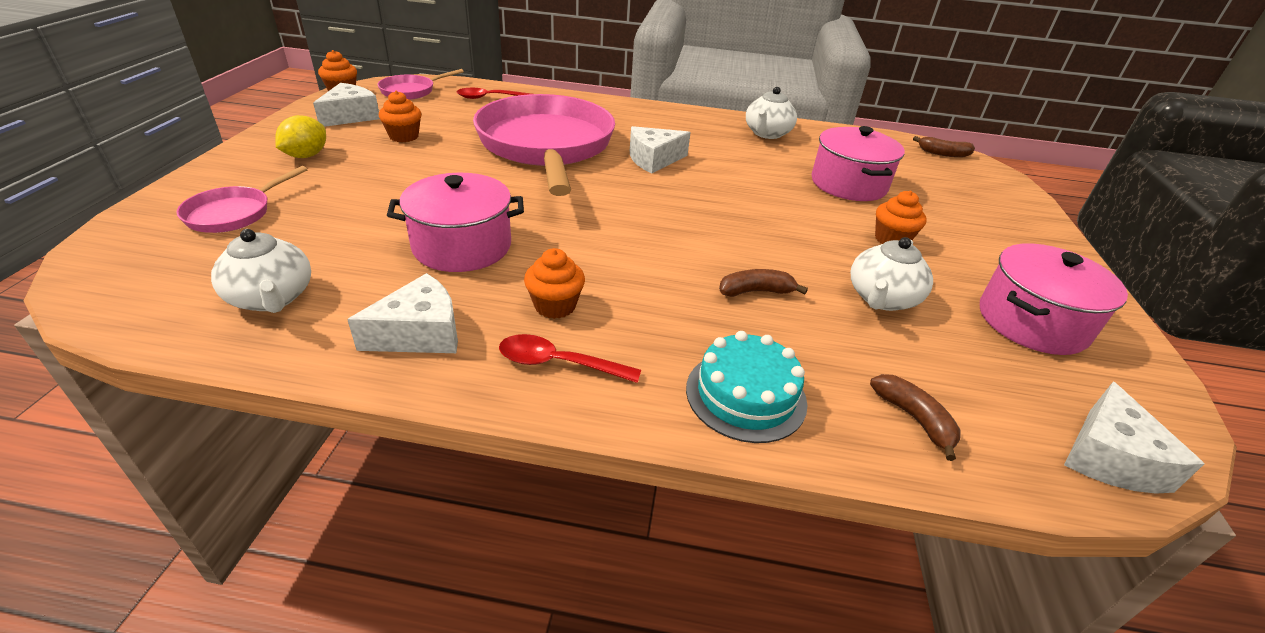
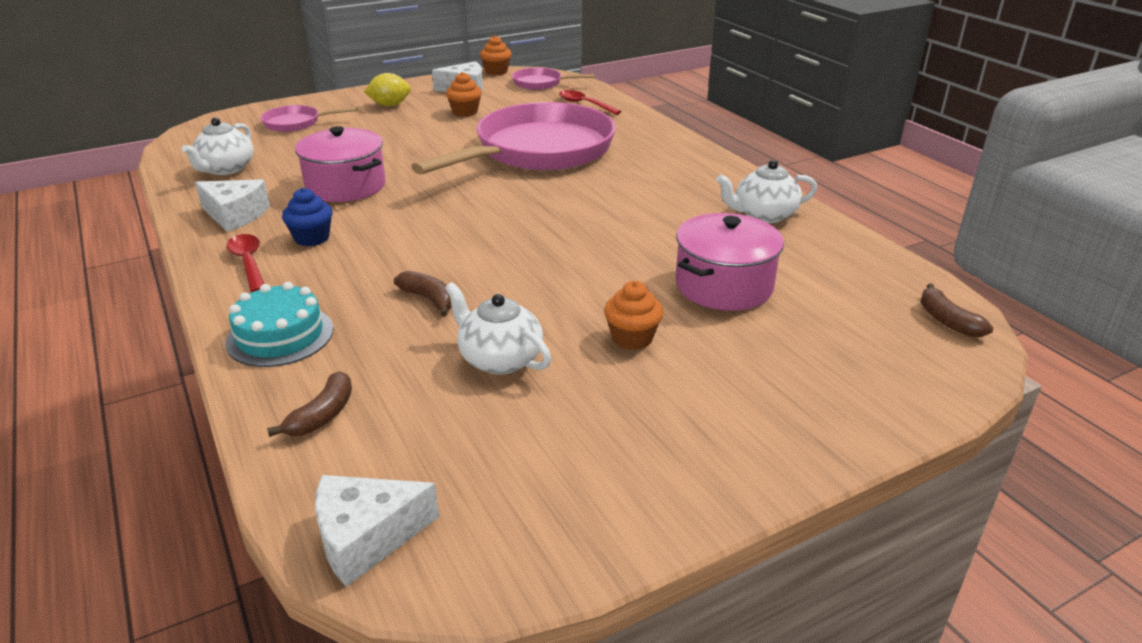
camera: 55 degrees right, 5 degrees down
(555, 306) = (312, 238): orange cupcake -> blue cupcake
(653, 159) = (593, 191): white cheese -> none
(881, 299) = (499, 359): white teapot -> white teapot turned 45 degrees clockwise
(1032, 322) = (574, 456): pink pot -> none

